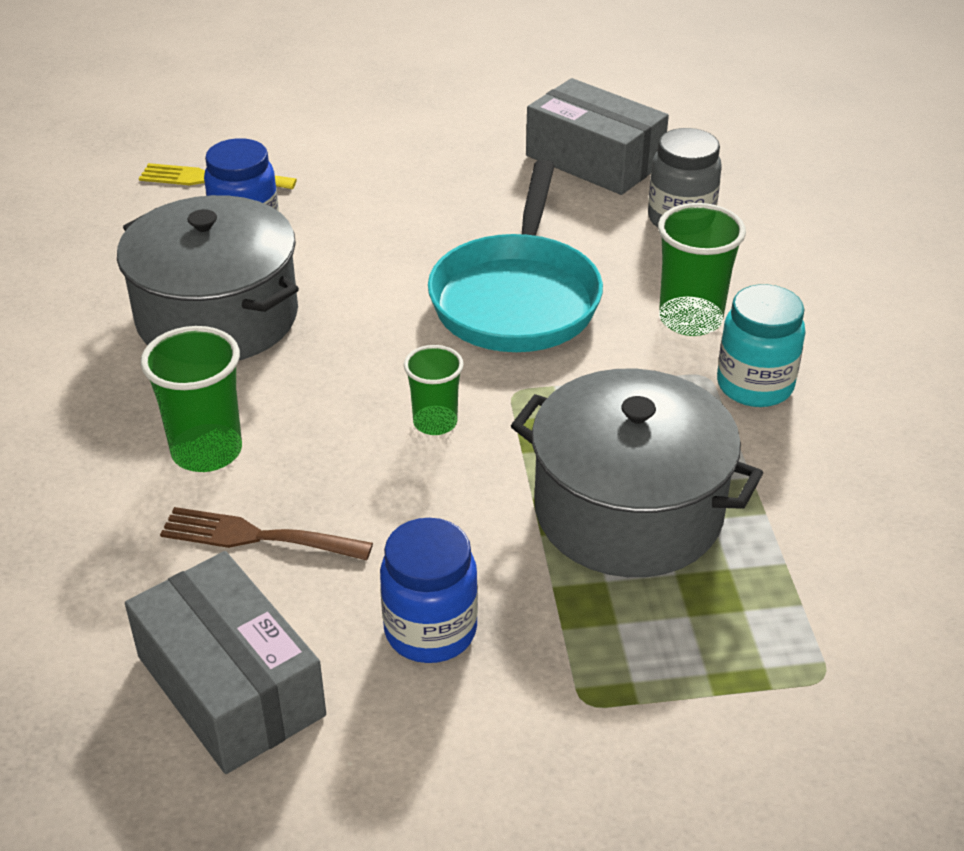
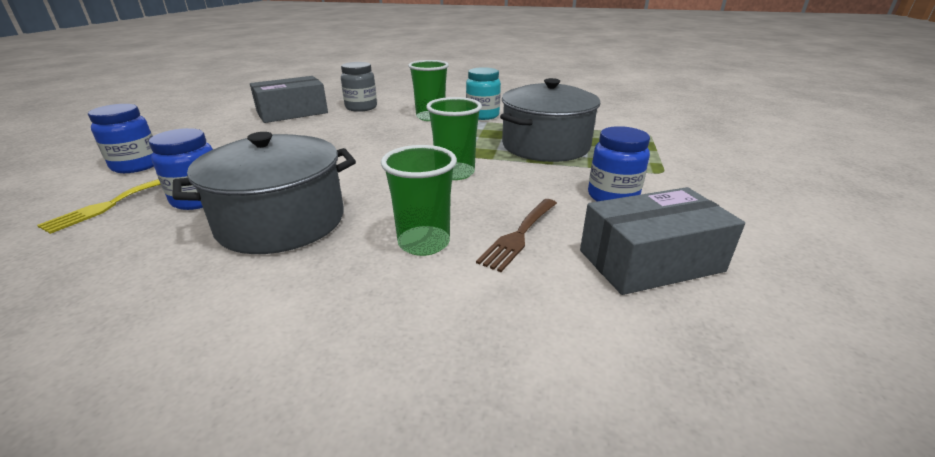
camera: 70 degrees left, 10 degrees down
(313, 137) = (136, 166): none -> blue jar
(435, 422) = (455, 173): green cup -> green cup, size x1.57
(517, 298) = (376, 142): turquoise pan -> none

